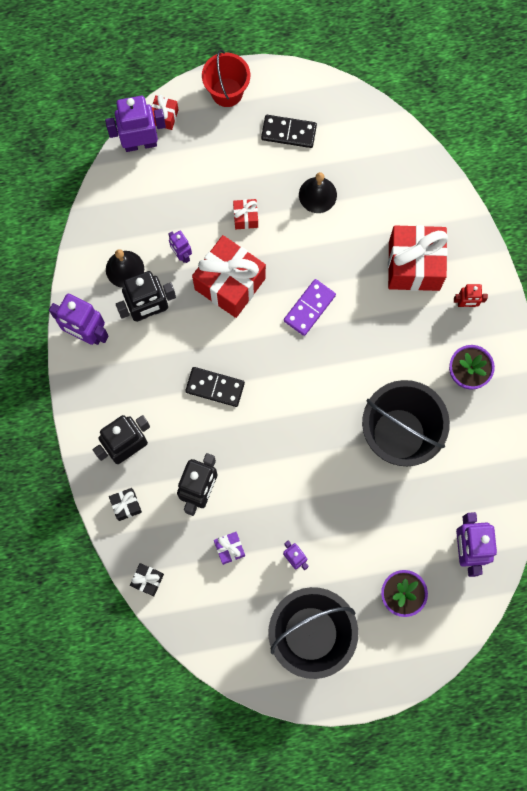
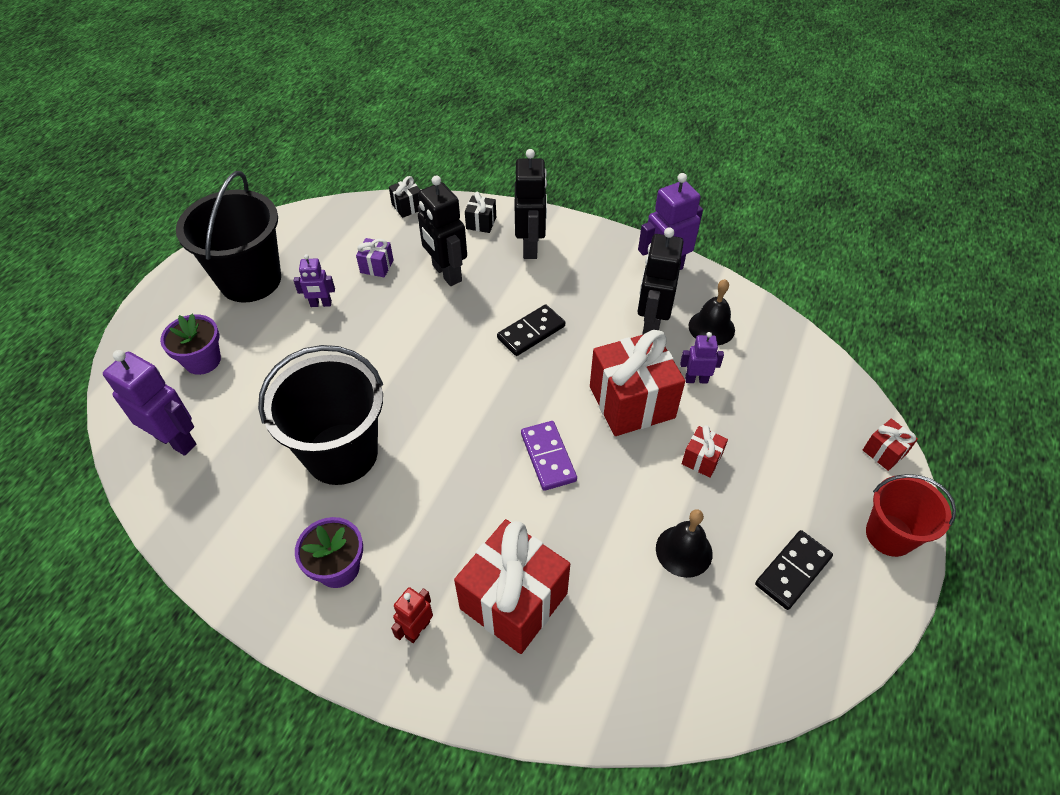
camera: 125 degrees right, 25 degrees down
(140, 143) = (859, 412): purple robot -> none

